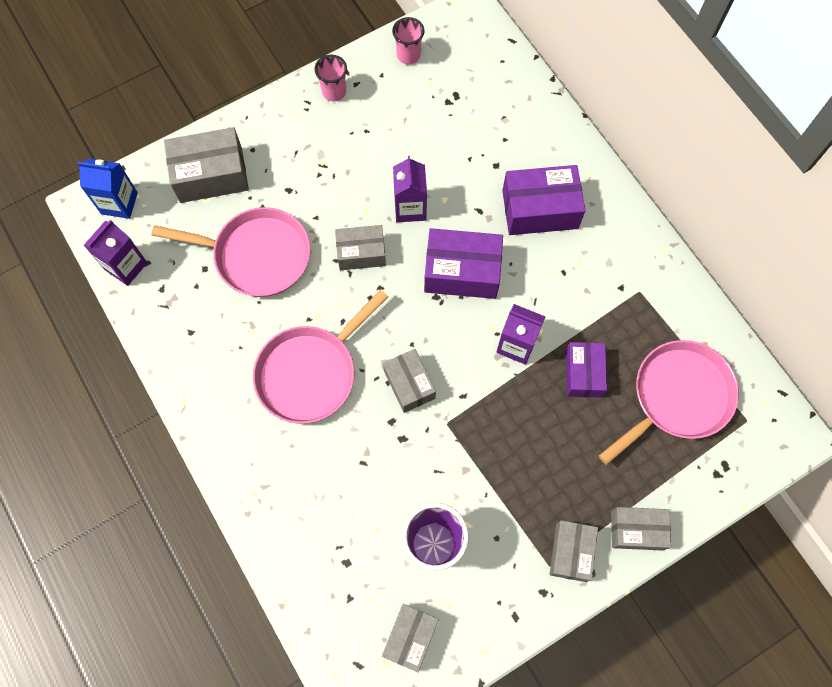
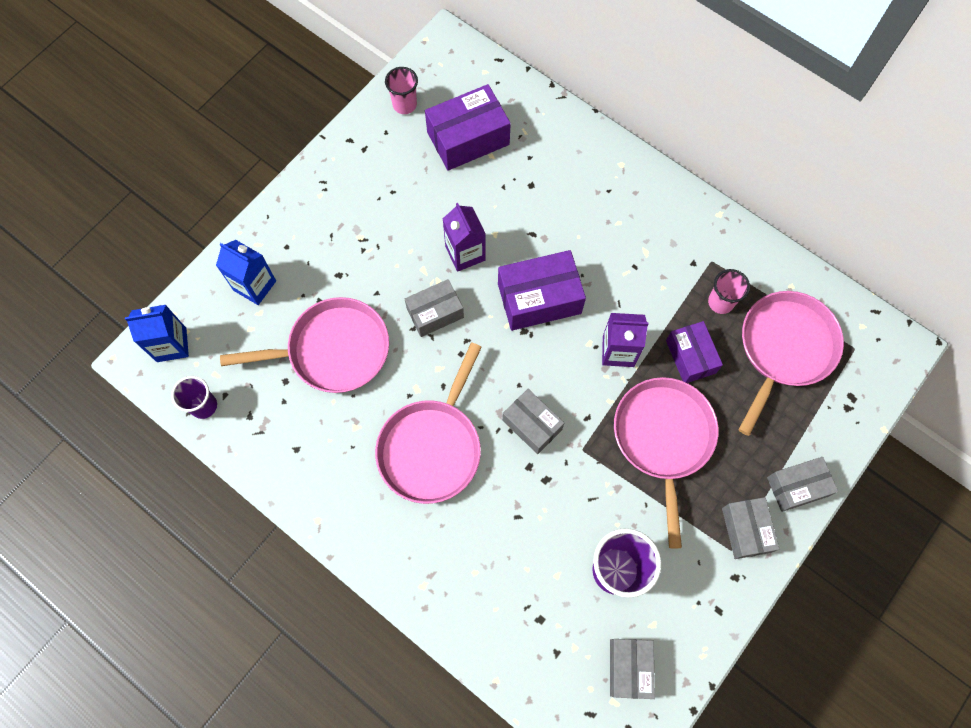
camera: 20 degrees left, 0 degrees up
(126, 266) = (204, 406): purple carton -> purple cup
(211, 175) = (254, 285): grey box -> blue carton
(334, 92) = (345, 163): pink cup -> pink cup (720, 302)
(527, 439) = (663, 438): none -> pink pan
(540, 209) = (589, 214): purple box -> purple box (468, 138)

